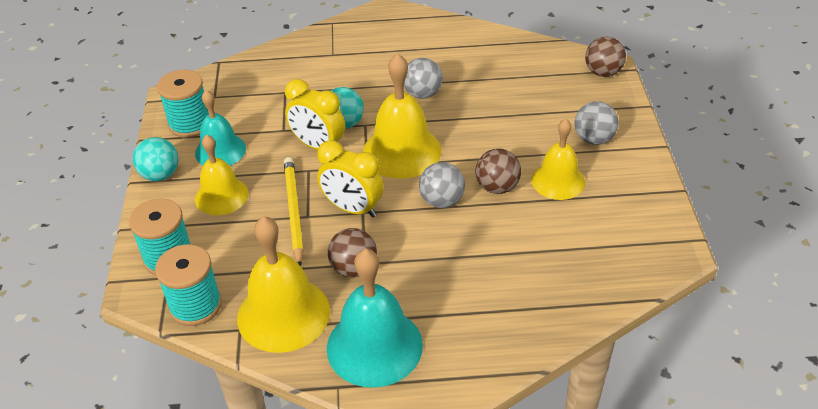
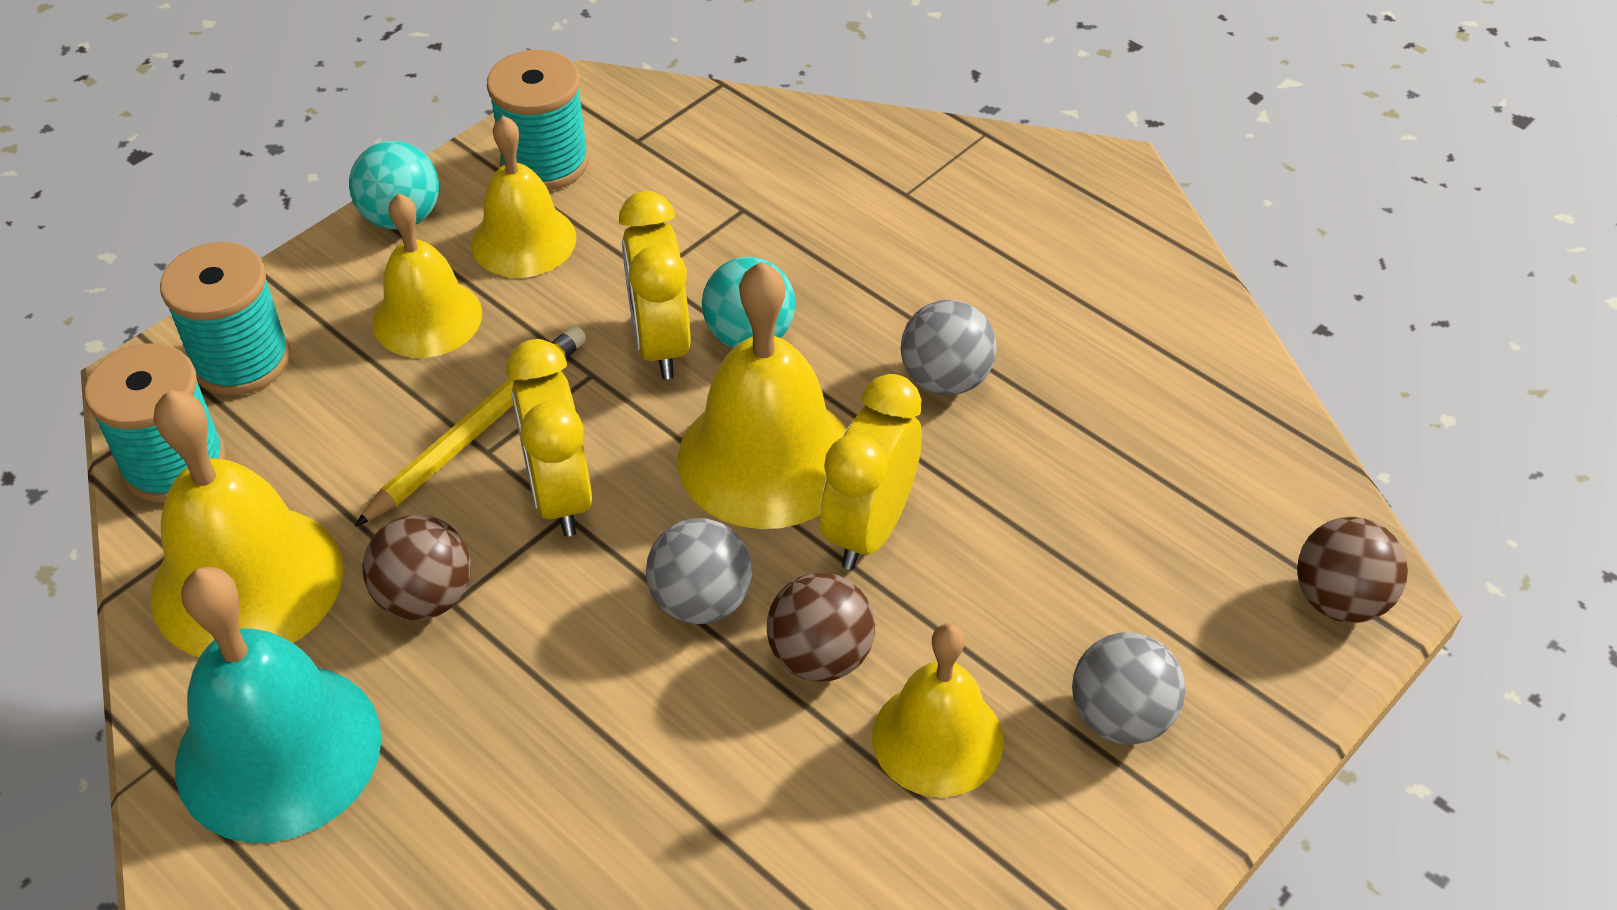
camera: 45 degrees right, 5 degrees up
(220, 150) = (523, 240): turquoise bell -> yellow bell
(460, 146) = (869, 529): none -> yellow clock

